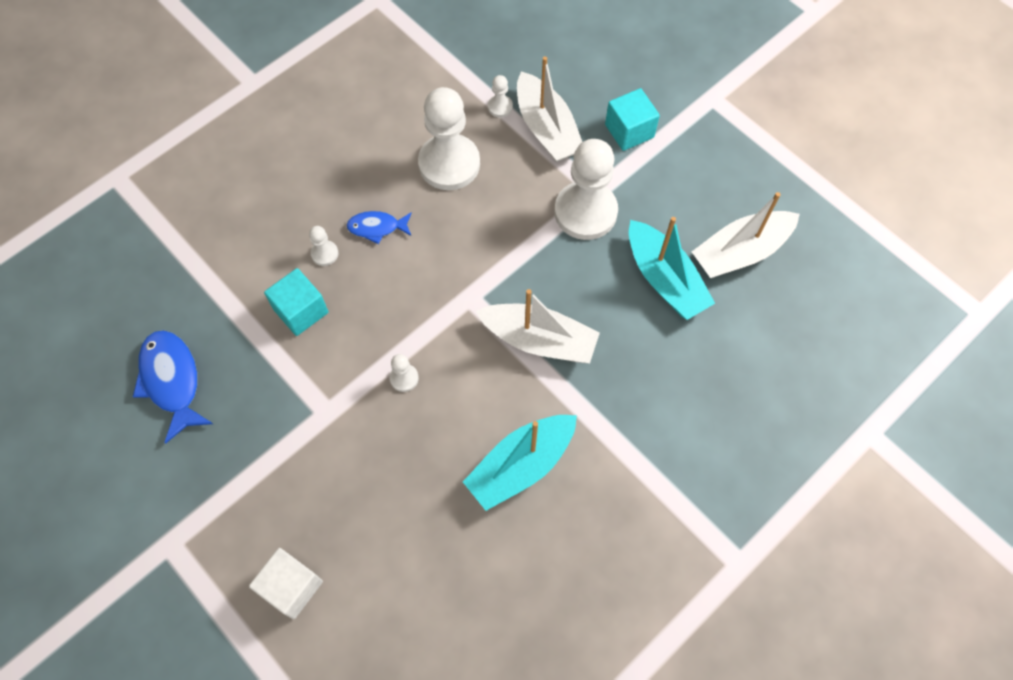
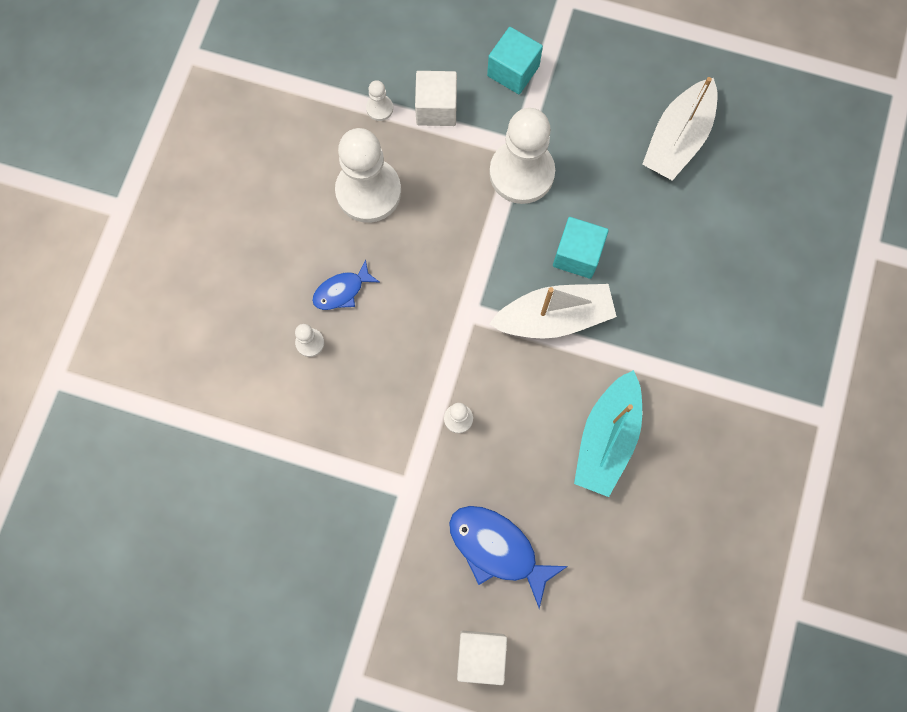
camera: 30 degrees left, 10 degrees up
(172, 381) = (250, 541): blue fish -> blue fish (497, 549)
(301, 311) = (324, 409): turquoise cube -> turquoise cube (577, 255)
(546, 128) = (436, 108): white boat -> white cube
(664, 279) = (627, 200): turquoise boat -> none

